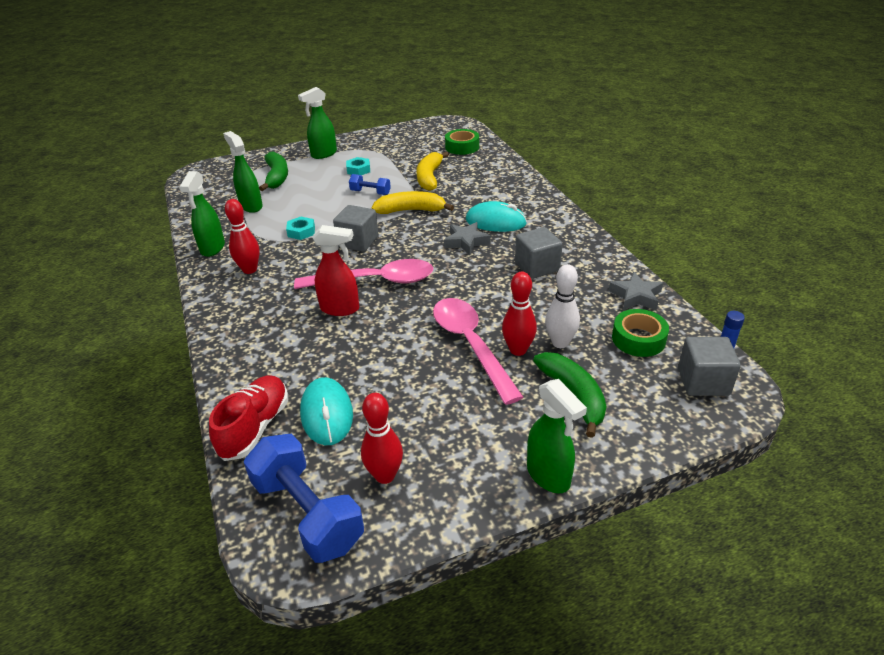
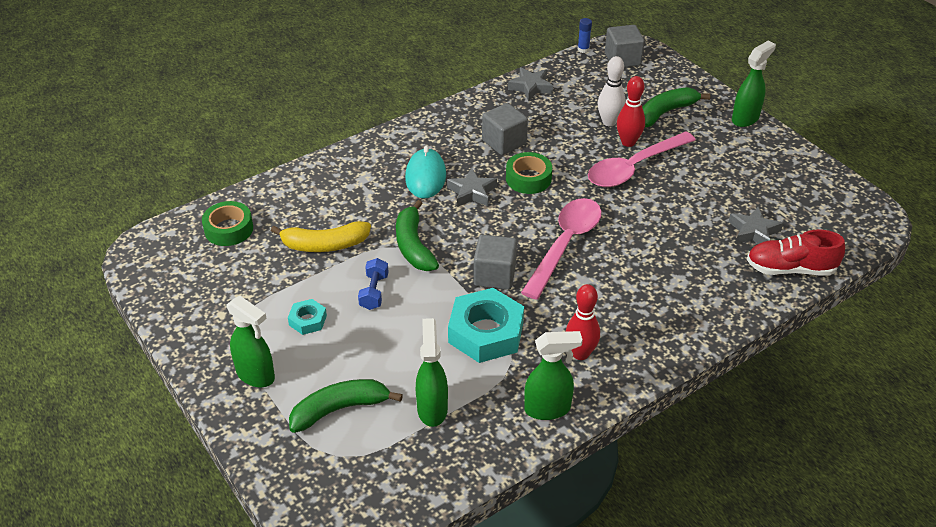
camera: 105 degrees left, 5 degrees up
(251, 206) = (432, 409): green spray bottle -> green spray bottle turned 135 degrees clockwise
(301, 232) = (486, 332): turquoise nut -> turquoise nut, size x2.05
(307, 513) = (843, 217): blue dumbbell -> none
(327, 414) = (753, 232): turquoise mouse -> grey star
(340, 309) = (619, 258): red spray bottle -> none
(374, 281) = (565, 245): pink spoon -> pink spoon turned 45 degrees clockwise
(385, 475) = (790, 188): red bowling pin -> none
(411, 210) = (413, 246): yellow banana -> green banana
(638, 339) = (587, 85): green tape -> green tape (528, 178)

